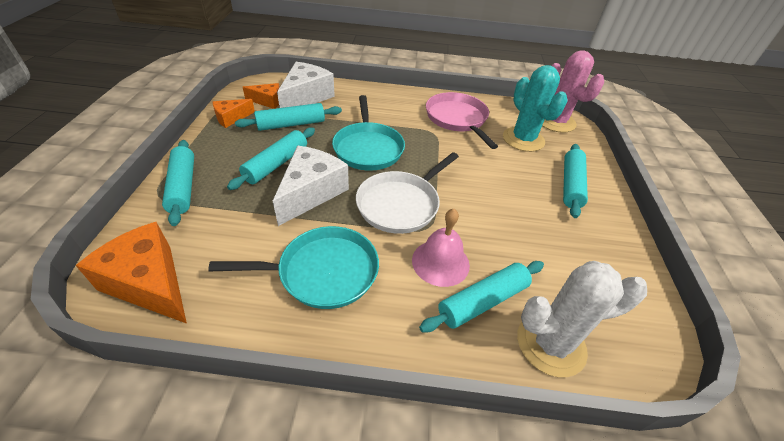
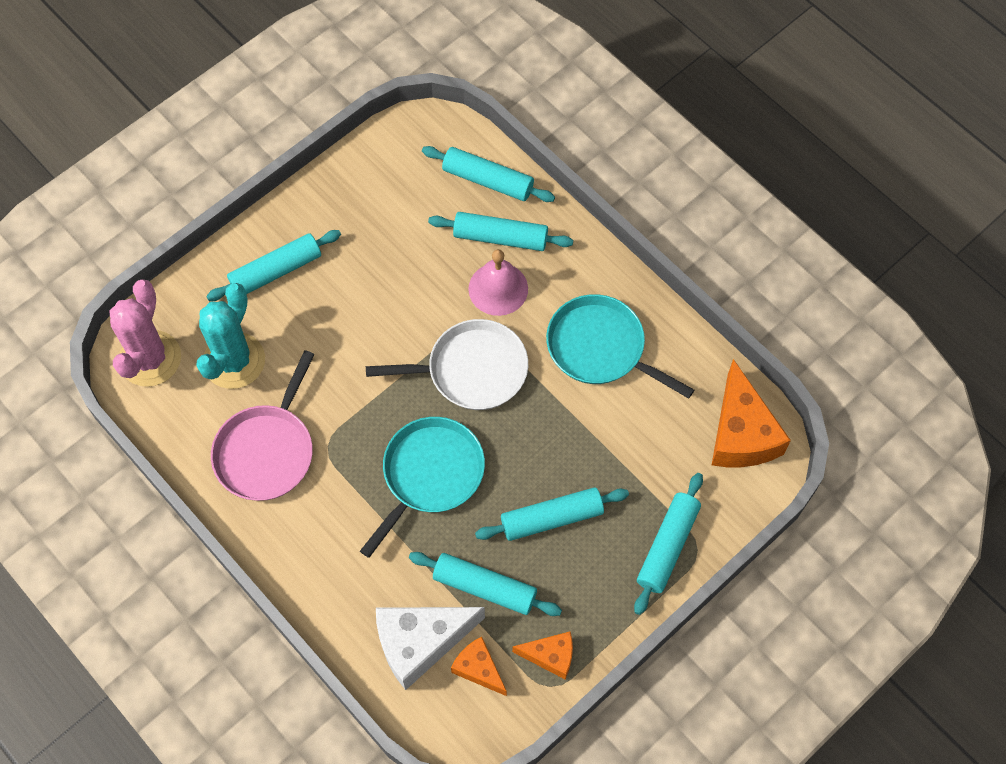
camera: 135 degrees left, 20 degrees up
(311, 192) = (545, 447): white cheese -> none
(551, 344) = (488, 180): white cactus -> turquoise rolling pin

